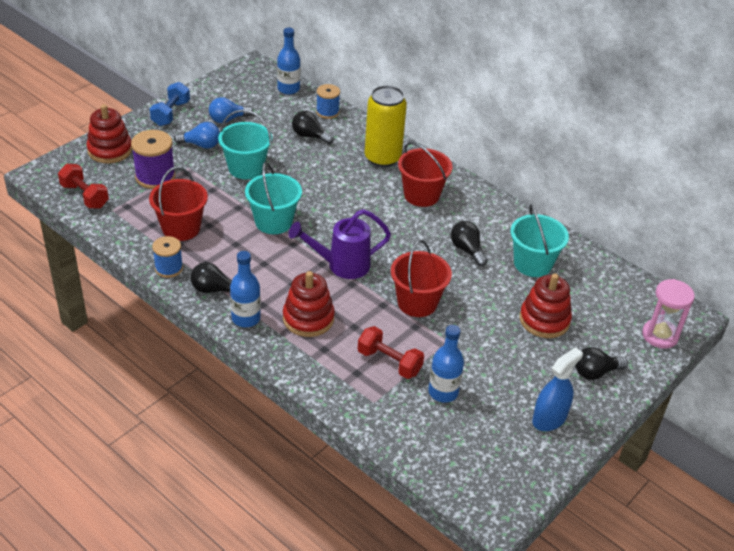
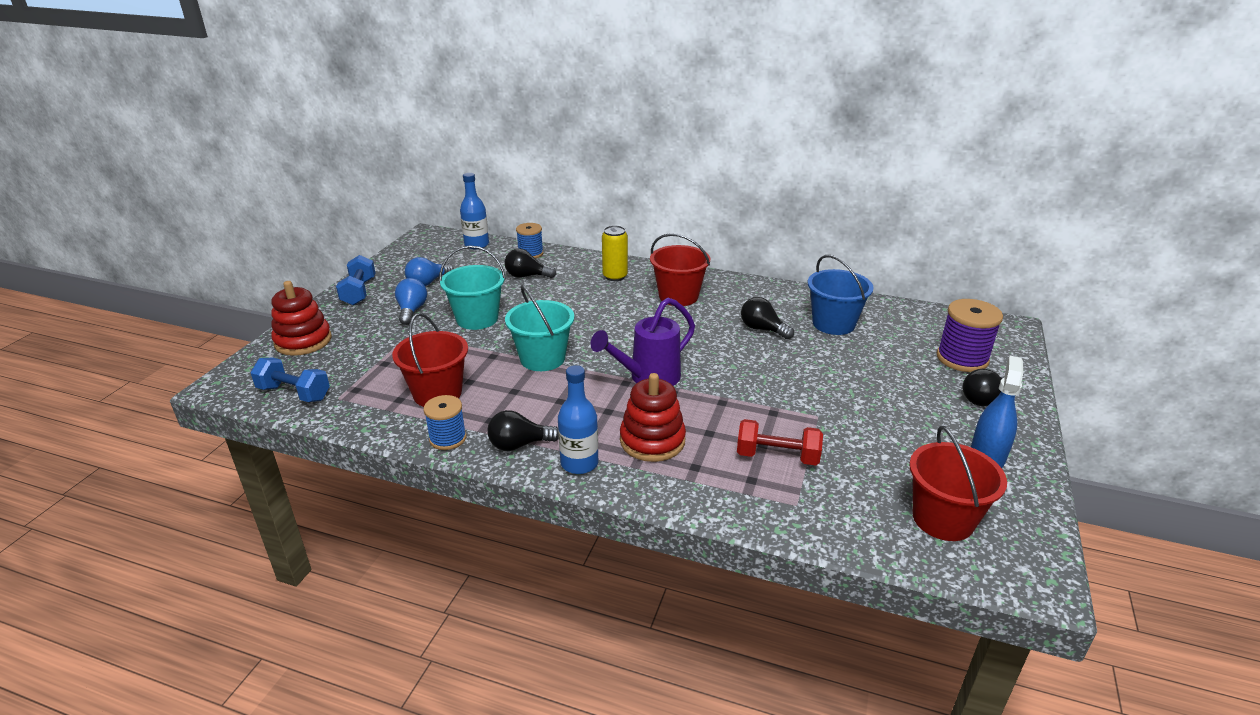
camera: 20 degrees left, 10 degrees down
(84, 196) = (294, 393): red dumbbell -> blue dumbbell
(155, 177) = (375, 352): purple spool -> purple spool (962, 358)
(201, 145) = (412, 311): blue light bulb -> blue light bulb turned 75 degrees counterclockwise
(382, 158) = (615, 276): yellow can -> yellow can, size x0.61
(417, 303) = (755, 389): red bucket -> red bucket (943, 519)
(443, 392) = (859, 468): blue bottle -> none
(532, 264) = (833, 324): turquoise bucket -> blue bucket
(544, 320) = (890, 368): red stacking toy -> none
(660, 335) = (1002, 349): pink hourglass -> none

